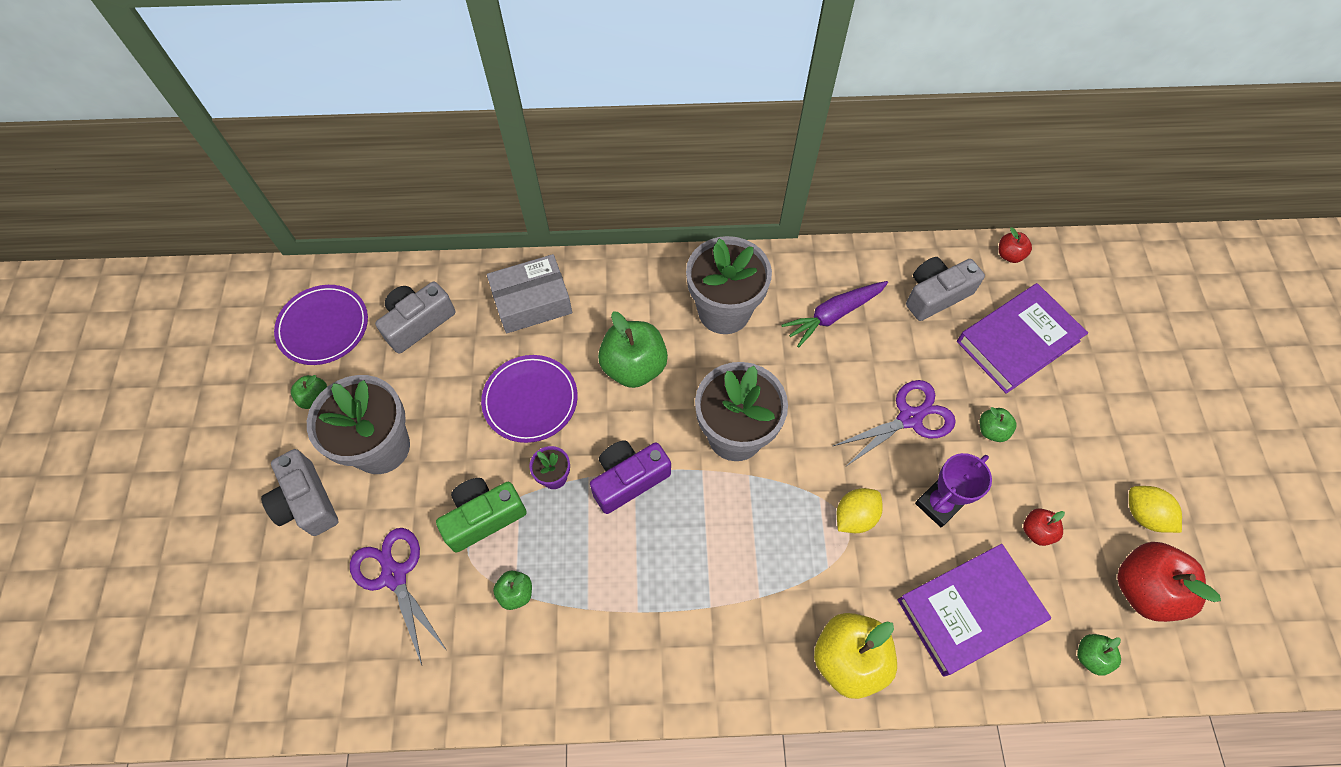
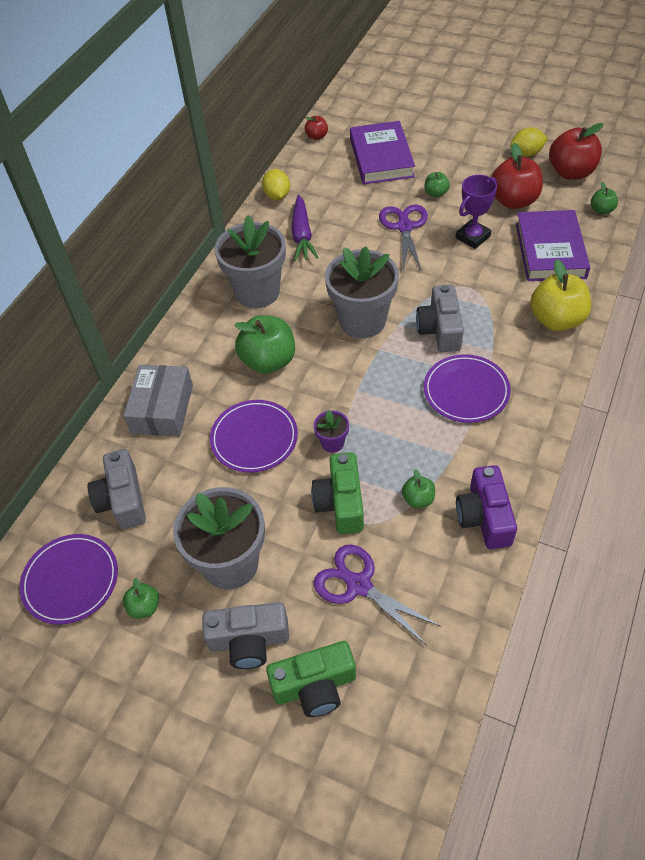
camera: 60 degrees left, 10 degrees down
(278, 580) = (315, 686): none -> green camera
(394, 576) = (359, 585): purple scissors -> purple scissors turned 45 degrees clockwise
(628, 479) = (362, 395): purple camera -> purple camera (484, 517)
(684, 589) = (466, 391): none -> purple plate
(855, 516) = (459, 280): yellow lemon -> yellow lemon (277, 196)
(936, 295) = (322, 180): grey camera -> grey camera (440, 329)
(938, 504) = (472, 237): purple trophy -> purple trophy turned 60 degrees clockwise
(1036, 531) = (513, 201): red apple -> red apple, size x2.01

